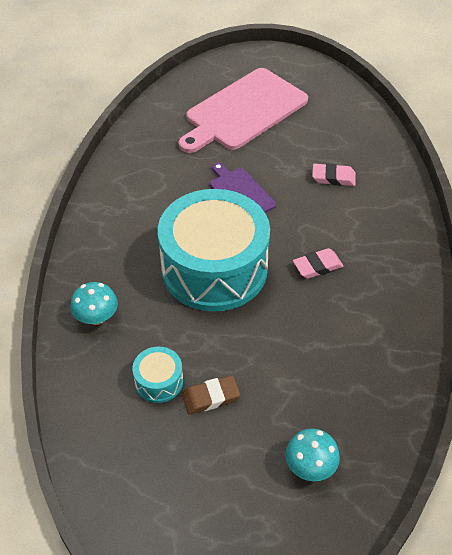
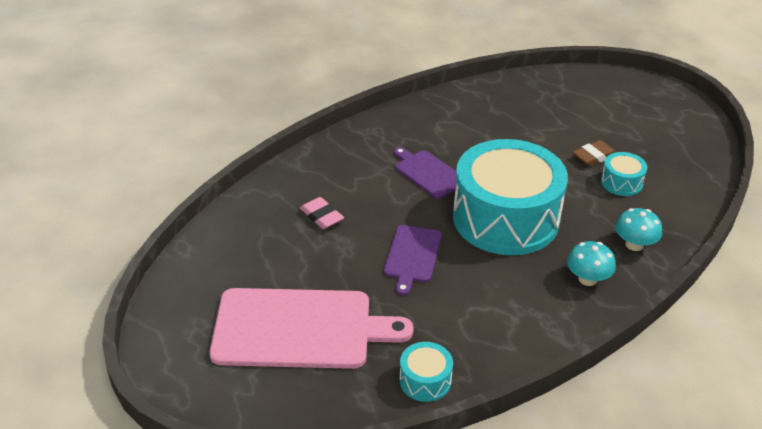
camera: 135 degrees left, 10 degrees down
(144, 132) = (425, 380): none -> turquoise drum
(210, 397) = (594, 156): brown eraser -> brown eraser turned 60 degrees counterclockwise
(310, 466) = (567, 101): turquoise mushroom -> turquoise mushroom (587, 279)
(317, 266) = (428, 173): pink eraser -> purple cutting board

